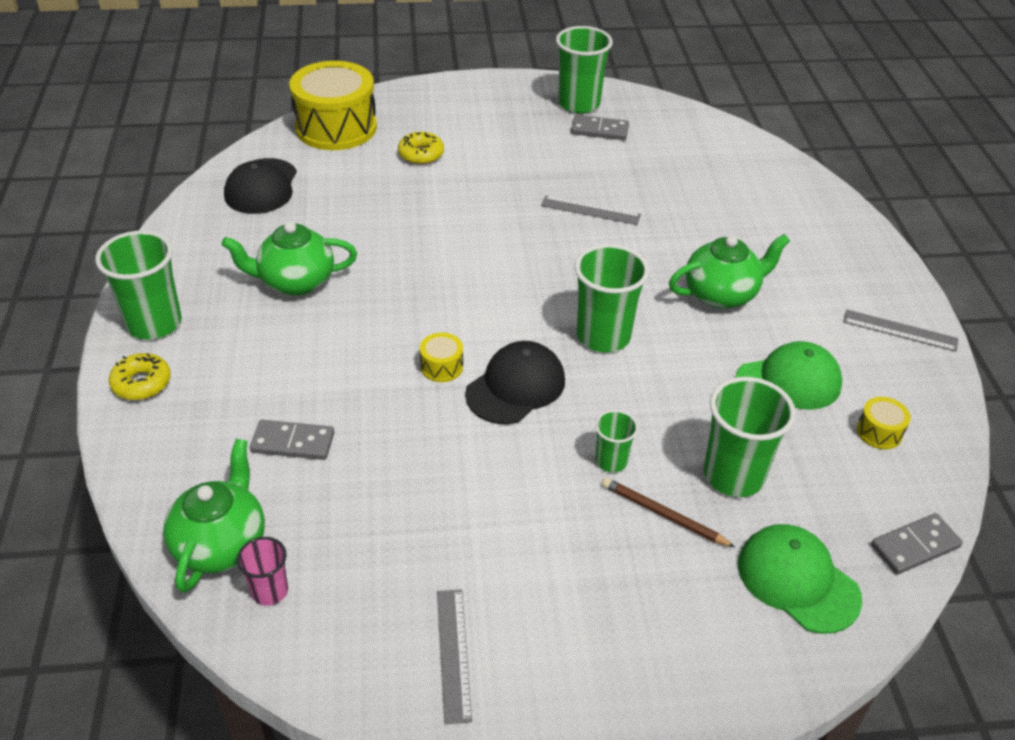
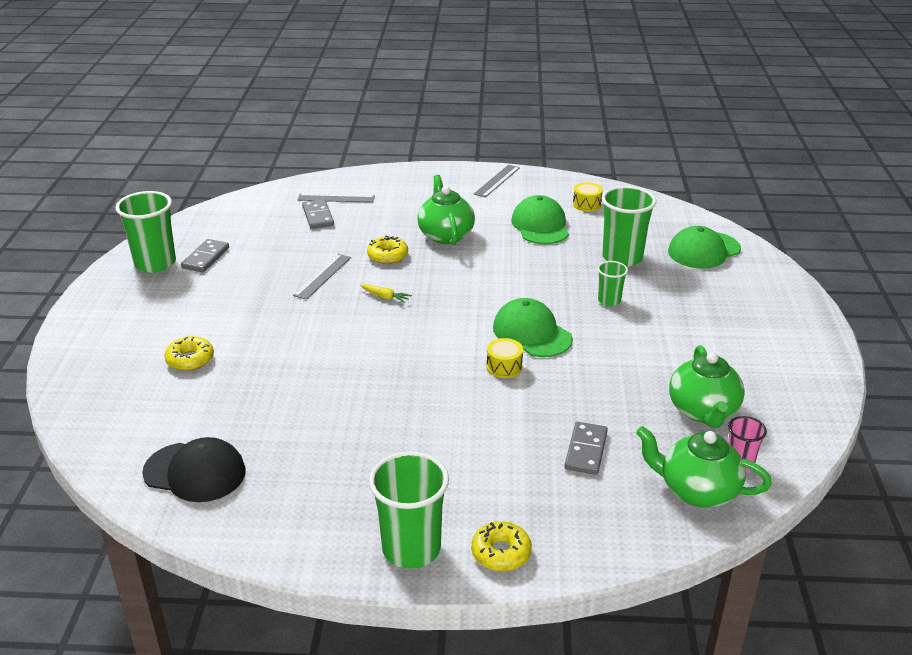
camera: 80 degrees left, 10 degrees down
(295, 282) = (371, 447): green teapot -> green teapot (703, 411)
(336, 127) = (105, 414): yellow drum -> none
(453, 654) = (778, 380): grey ruler -> grey ruler (336, 198)
(515, 387) = (531, 333): black cap -> green cap
(561, 260) = (385, 297): none -> yellow carrot
(603, 336) = (481, 289): green cup -> none
(652, 252) = (387, 256): none -> yellow donut
(663, 515) = (656, 287): brown pencil -> none
(915, 546) = (675, 211): grey domino -> grey domino (318, 216)

